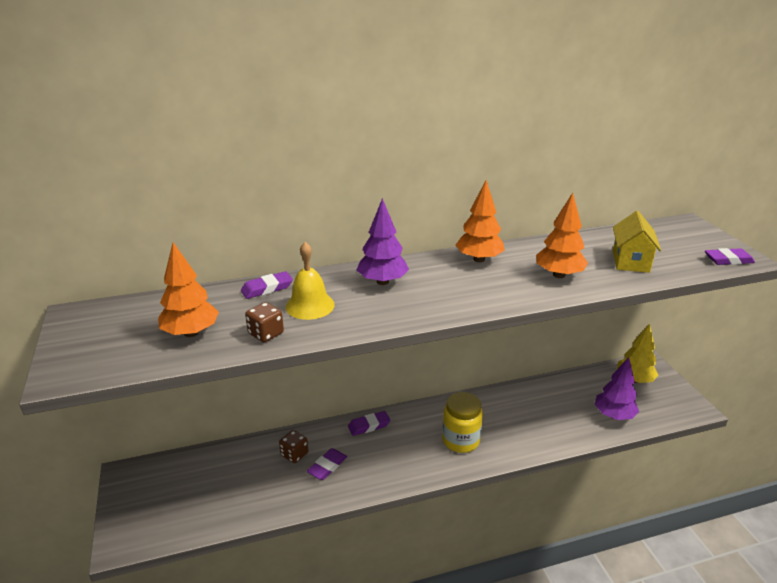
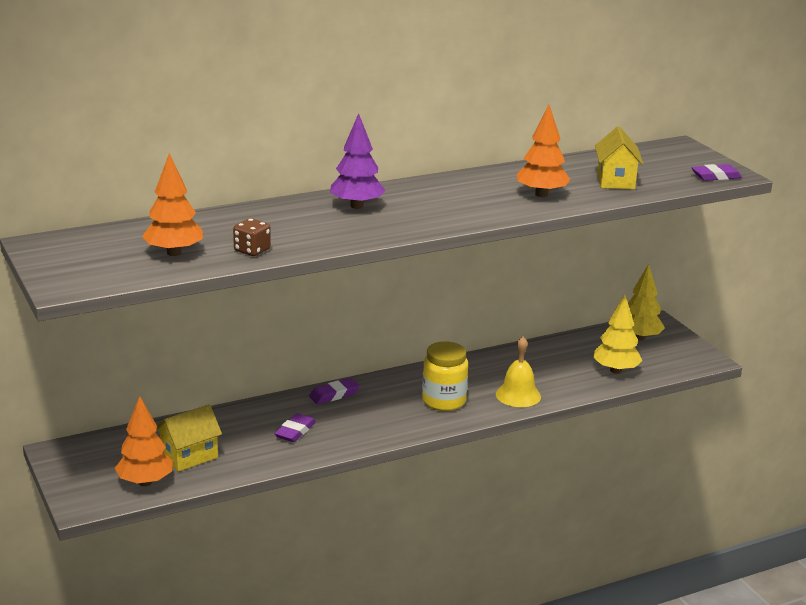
camera: 10 degrees left, 5 degrees down
(230, 489) = (189, 456): none -> yellow house
(267, 288) = (234, 216): purple eraser -> none
(294, 454) = (253, 424): brown dice -> none
(310, 305) = (287, 228): yellow bell -> yellow bell (518, 395)
(479, 259) = (455, 184): orange tree -> orange tree (145, 482)
(613, 415) = (615, 370): purple tree -> yellow tree

